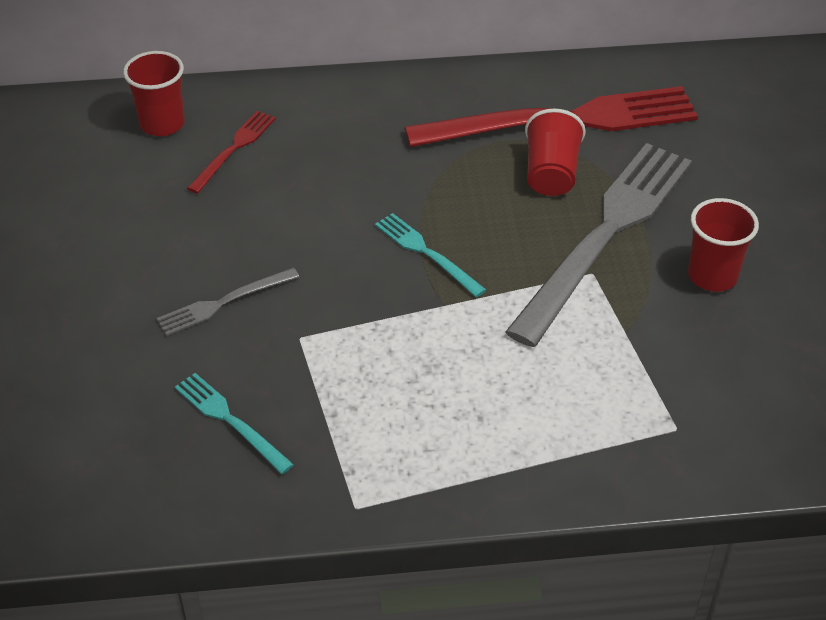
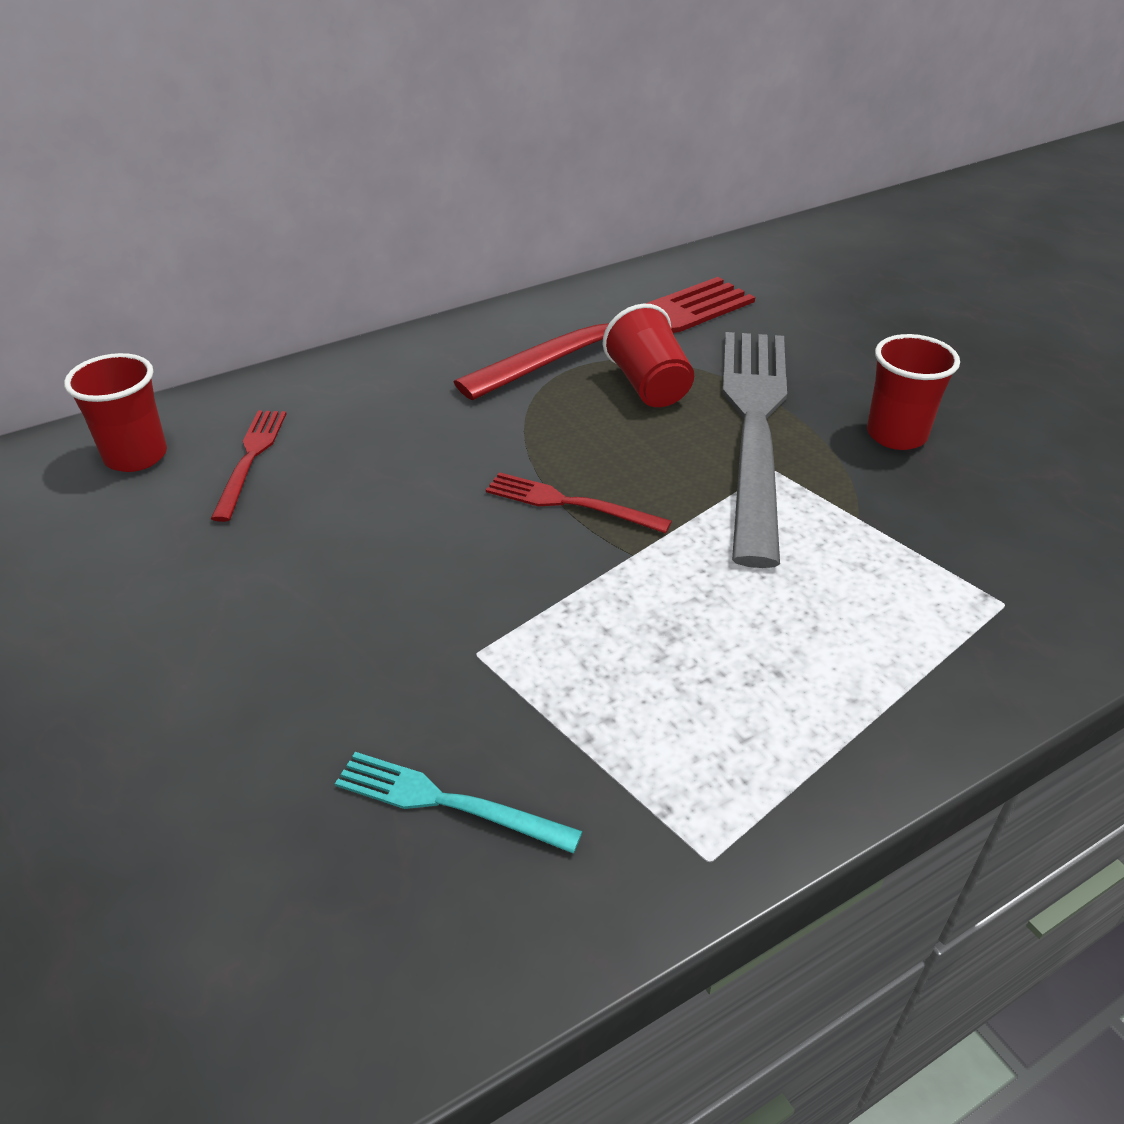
camera: 25 degrees left, 5 degrees down
(224, 302) = (342, 643): grey fork -> none
(427, 253) = (570, 503): turquoise fork -> red fork

